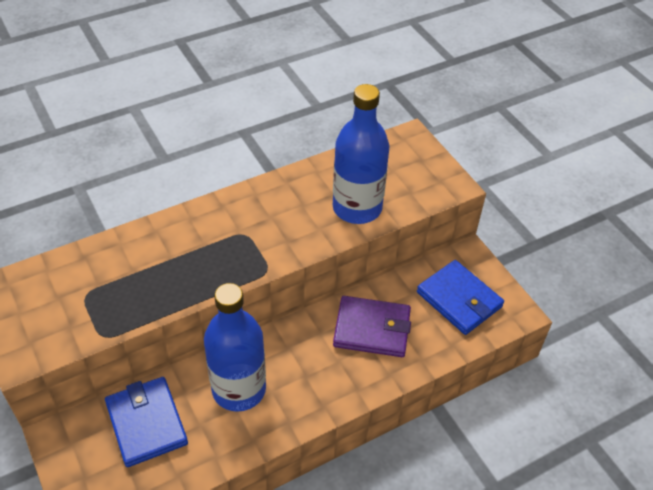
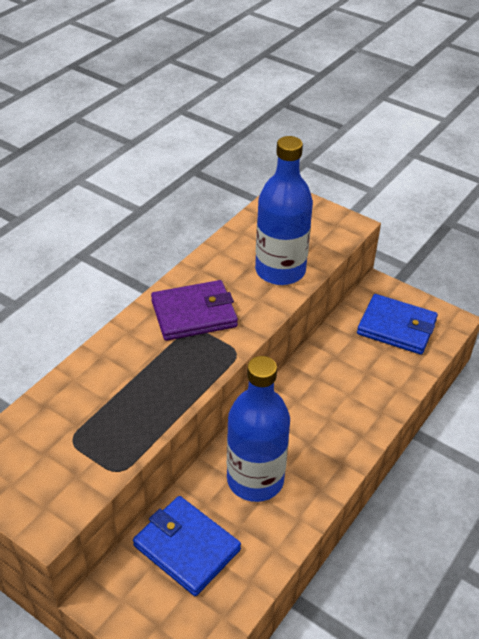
camera: 25 degrees left, 5 degrees down
(372, 329) = (339, 379): purple wallet -> purple wallet (194, 314)

